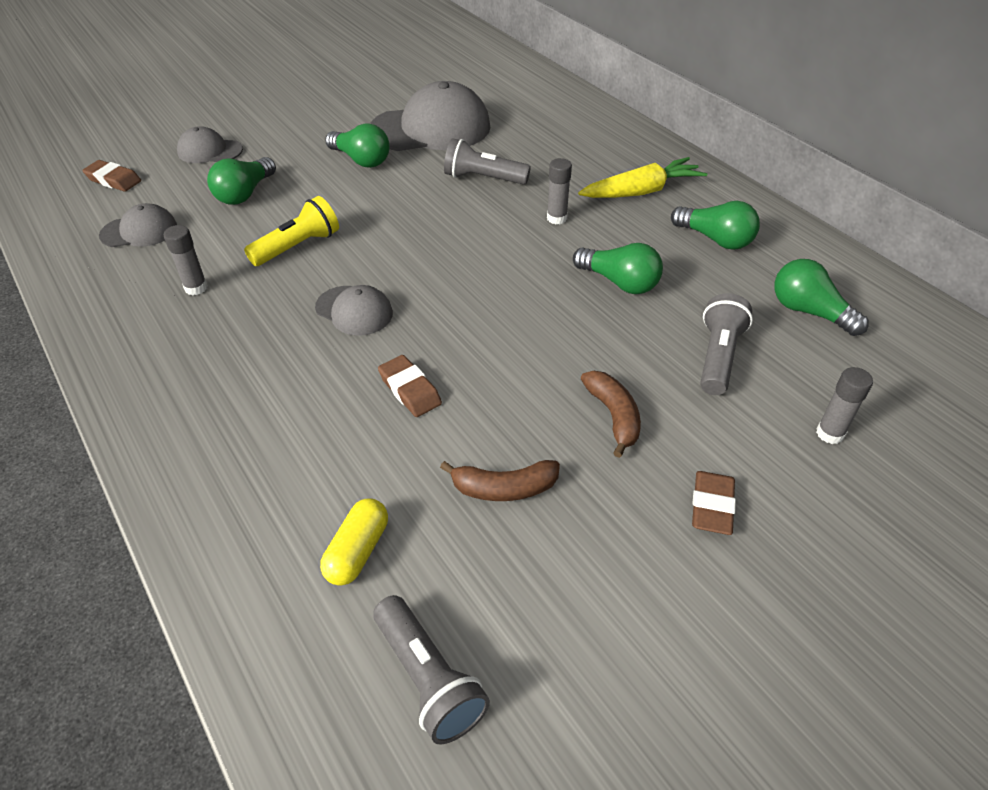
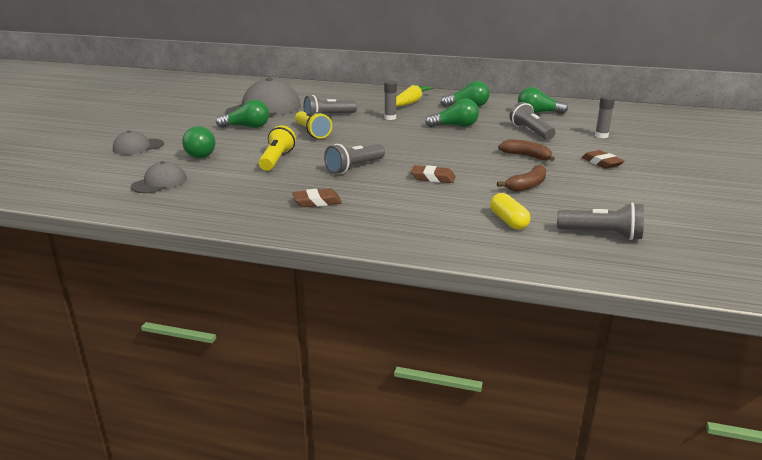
camera: 40 degrees left, 20 degrees down
(113, 180) = (91, 173): brown eraser -> brown eraser (317, 202)
(196, 288) = (247, 188): grey glue stick -> none
(354, 311) = (354, 167): grey cap -> grey flashlight
(414, 207) = (312, 132): none -> yellow flashlight

